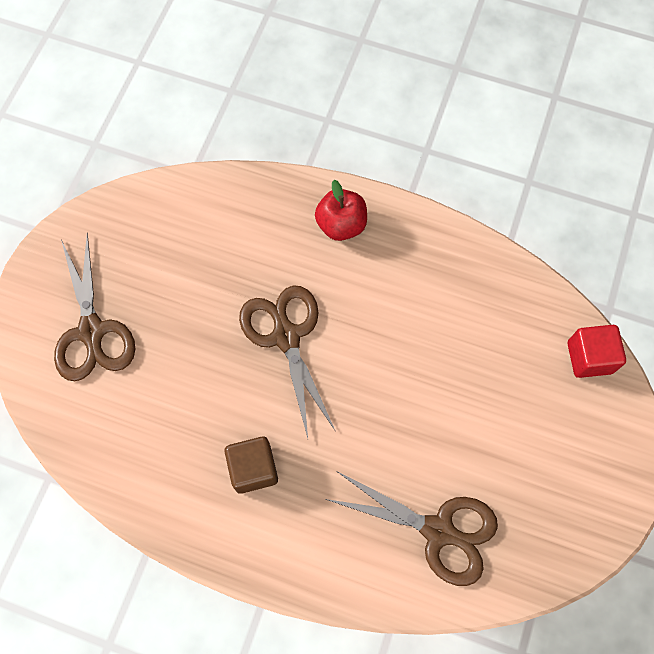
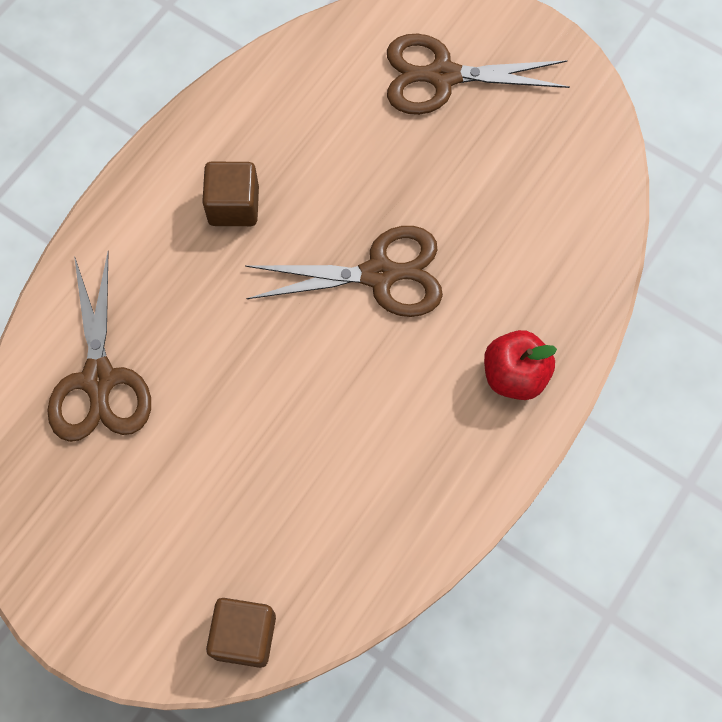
camera: 105 degrees right, 0 degrees up
(438, 530) = (99, 379): brown scissors -> brown scissors turned 45 degrees counterclockwise
(589, 357) = (244, 635): red cube -> brown cube

